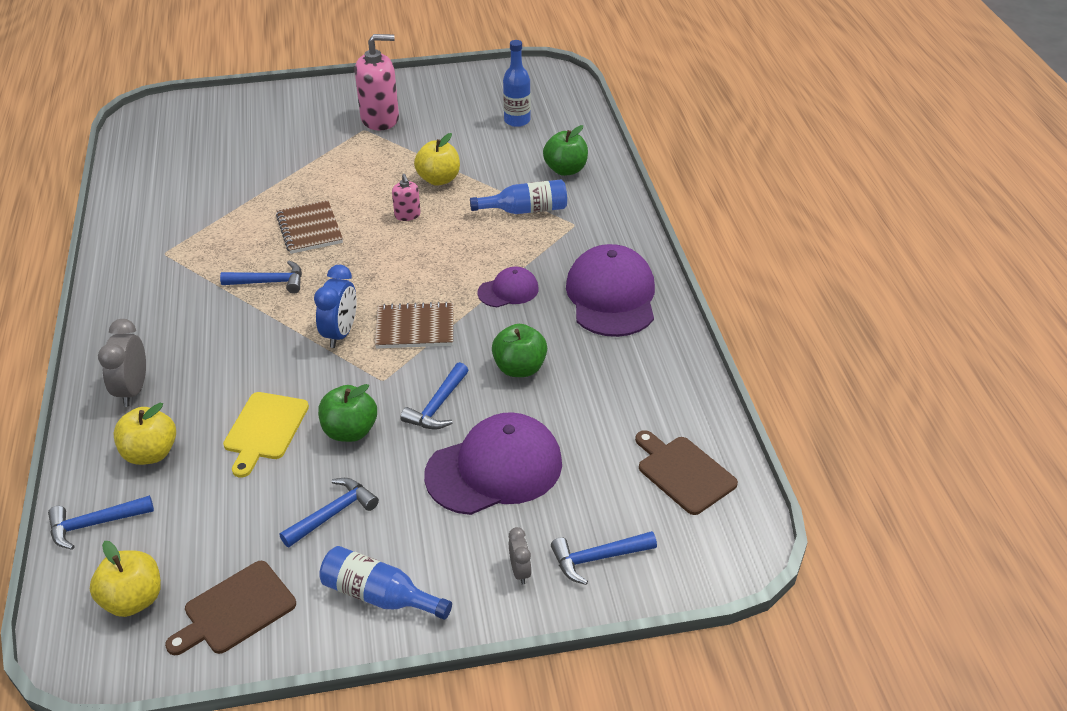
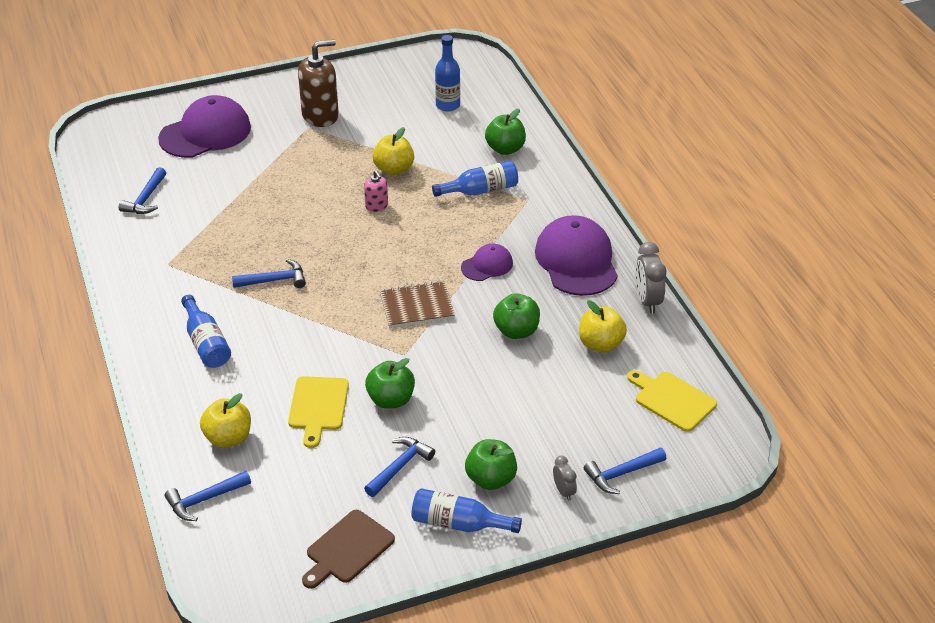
camera: 10 degrees left, 0 degrees up
(133, 390) = (191, 388): grey clock -> grey clock (647, 301)
(133, 600) = (261, 553): yellow apple -> yellow apple (600, 344)
(170, 342) = (206, 343): none -> blue bottle
(309, 229) = (292, 228): brown notebook -> none
(340, 334) = (354, 319): blue clock -> none
(380, 119) = (320, 115): pink soap dispenser -> brown soap dispenser
(436, 543) = (491, 479): none -> green apple
(437, 406) = (457, 370): blue hammer -> blue hammer (145, 199)
(494, 469) = (520, 415): purple cap -> purple cap (205, 133)
(684, 472) = (672, 400): brown cutting board -> yellow cutting board

